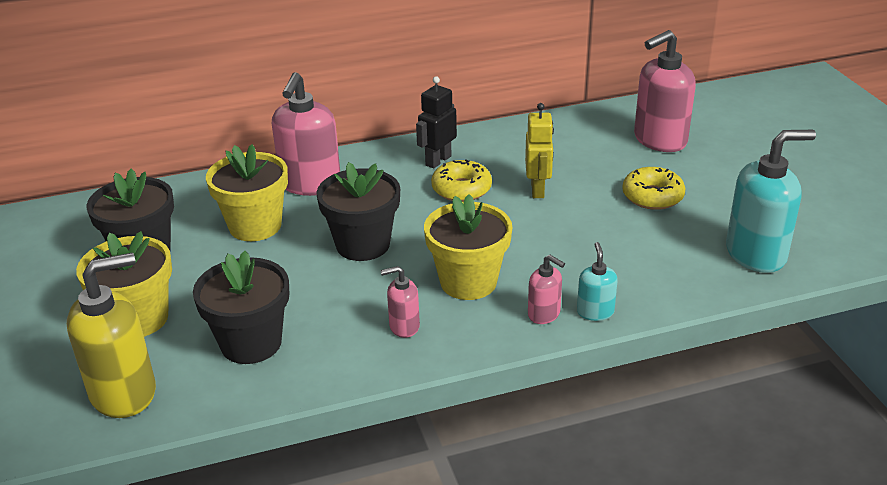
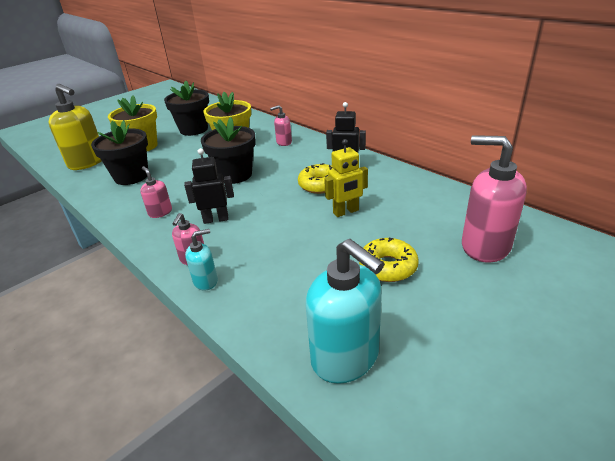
camera: 65 degrees right, 0 degrees up
(310, 184) = (284, 142): pink soap dispenser -> pink soap dispenser, size x0.50
(468, 282) = (216, 219): yellow flower pot -> black robot

